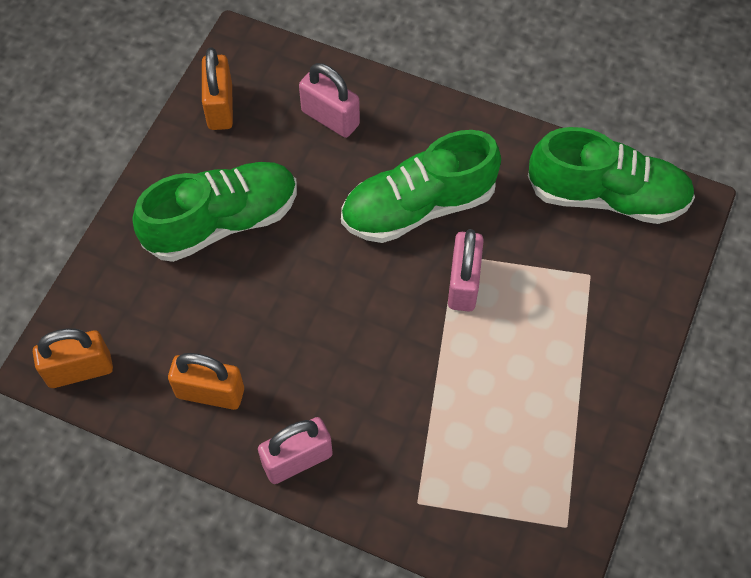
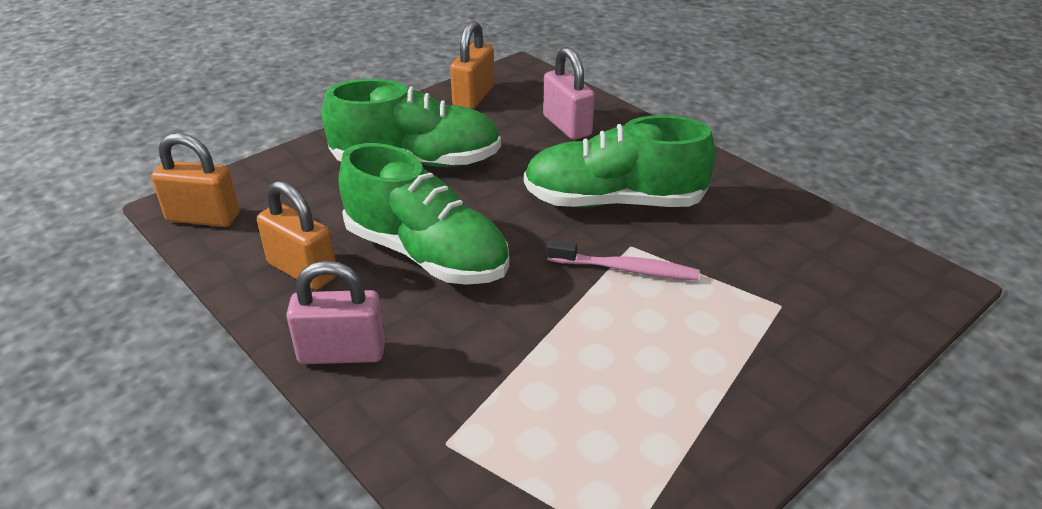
camera: 25 degrees right, 25 degrees down
(463, 283) = (626, 269): pink padlock -> pink toothbrush
(607, 196) = (832, 249): green shoe -> green shoe (426, 254)

